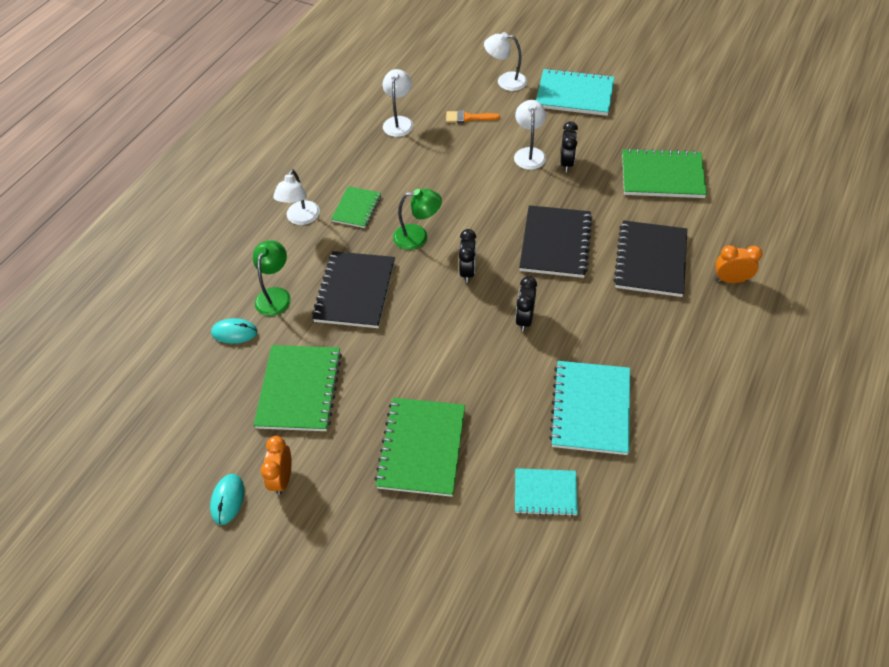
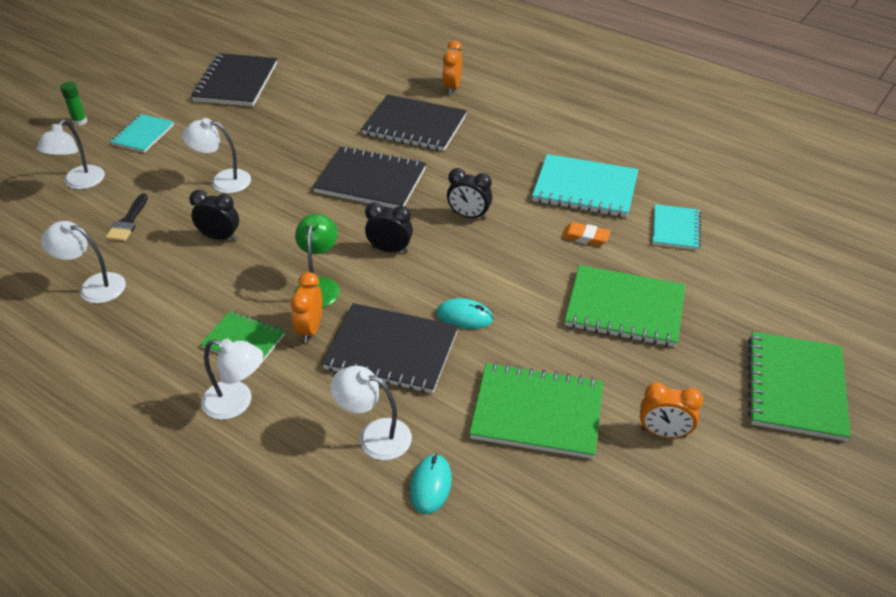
camera: 85 degrees left, 10 degrees down
(227, 499) = (694, 490): turquoise mouse -> turquoise mouse (464, 316)
(275, 295) = (374, 436): green lamp -> white lamp
(372, 241) = (310, 329): none -> orange clock
(468, 118) = (128, 222): orange brush -> black brush
(514, 412) = (585, 237): none -> orange eraser
(566, 163) = (253, 156): black clock -> black clock (220, 237)
(574, 94) = (143, 135): turquoise notebook -> turquoise notebook, size x0.59
(580, 57) = (80, 122): none -> green glue stick
(662, 176) = (304, 100): green notebook -> green notebook (795, 388)
(671, 126) = (236, 82): none -> black notebook

